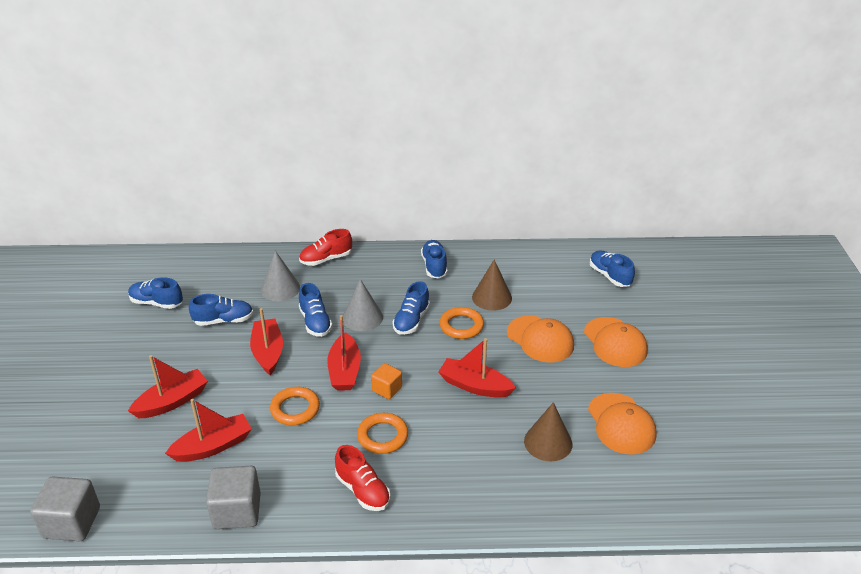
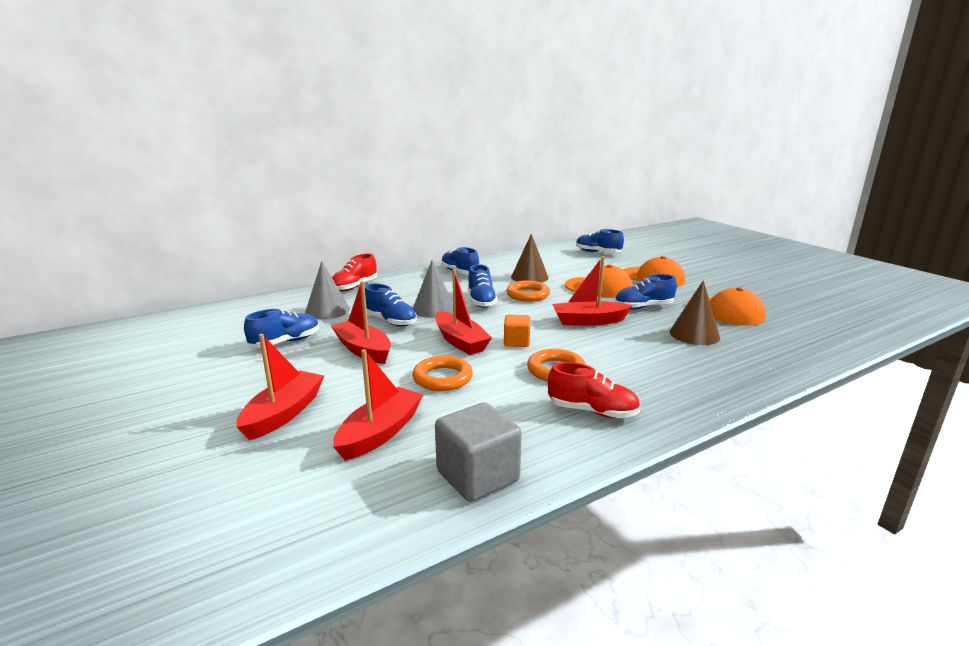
camera: 30 degrees left, 15 degrees down
(72, 522) = (236, 584): grey cube -> none
(157, 303) = (185, 349): blue shoe -> blue shoe (643, 307)

